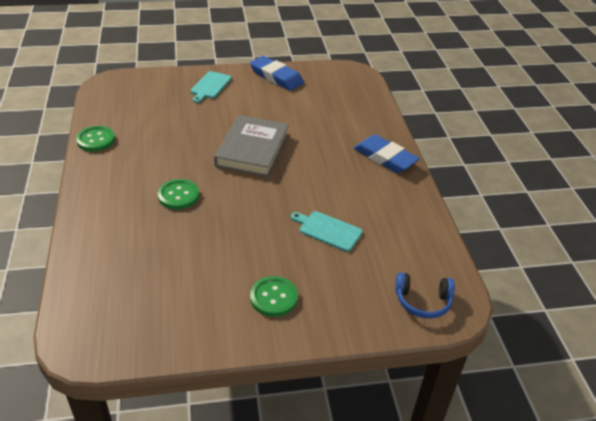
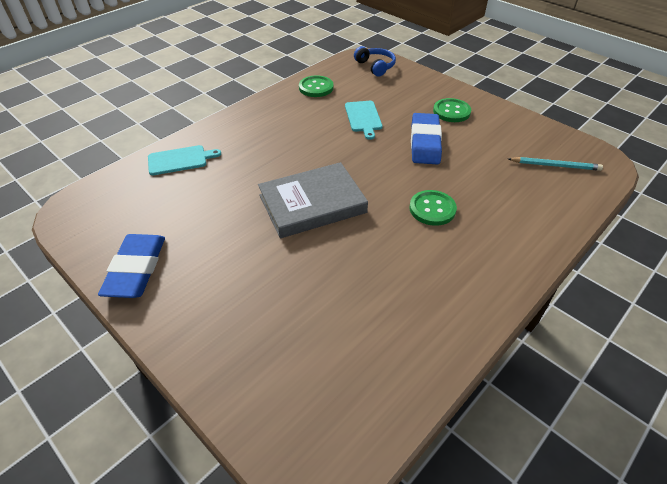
camera: 125 degrees left, 5 degrees up
(96, 140) = (447, 342): green button -> green button (316, 88)
(122, 303) = (555, 165): none -> turquoise pencil
(210, 86) = (216, 320): turquoise cutting board -> turquoise cutting board (180, 160)
(385, 157) = (238, 127): blue eraser -> blue eraser (425, 142)

